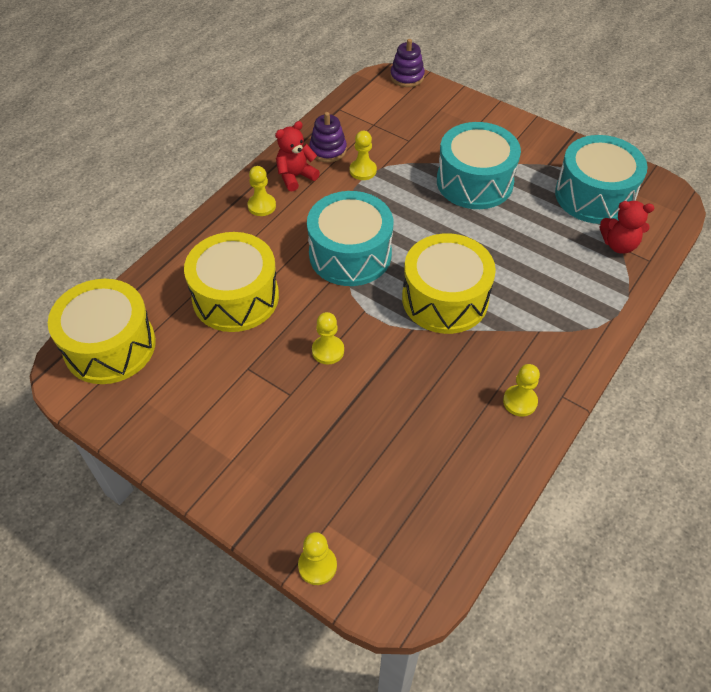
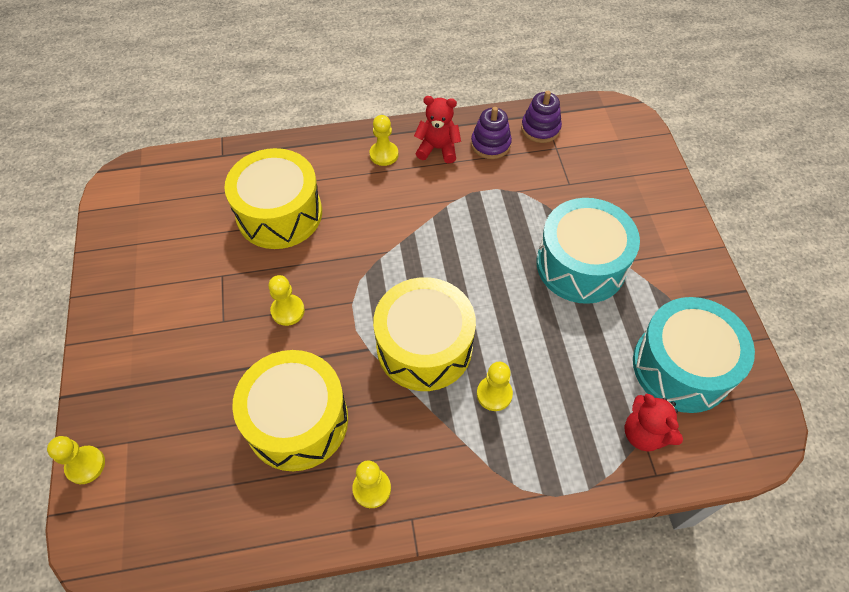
camera: 45 degrees right, 5 degrees up
(110, 346) = (164, 184): yellow drum -> yellow drum (297, 421)
(350, 254) = (399, 246): turquoise drum -> none
(363, 170) = (496, 182): yellow pawn -> yellow pawn (494, 394)
(407, 77) = (640, 124): purple stacking toy -> purple stacking toy (540, 128)

